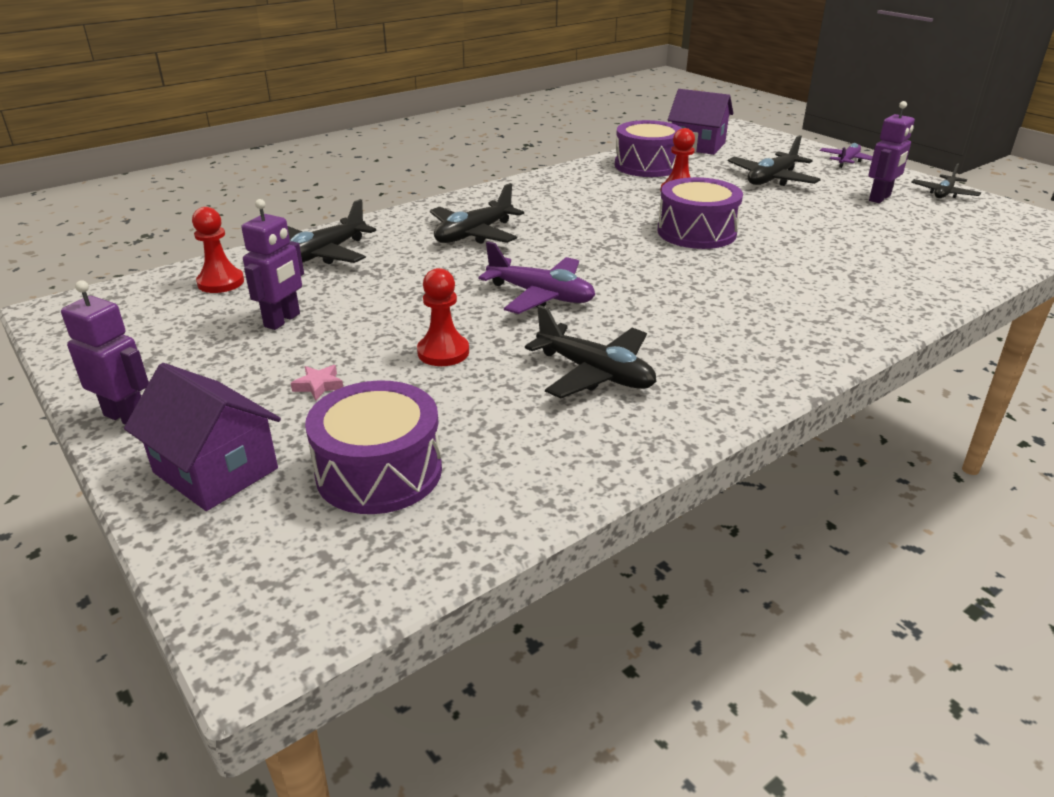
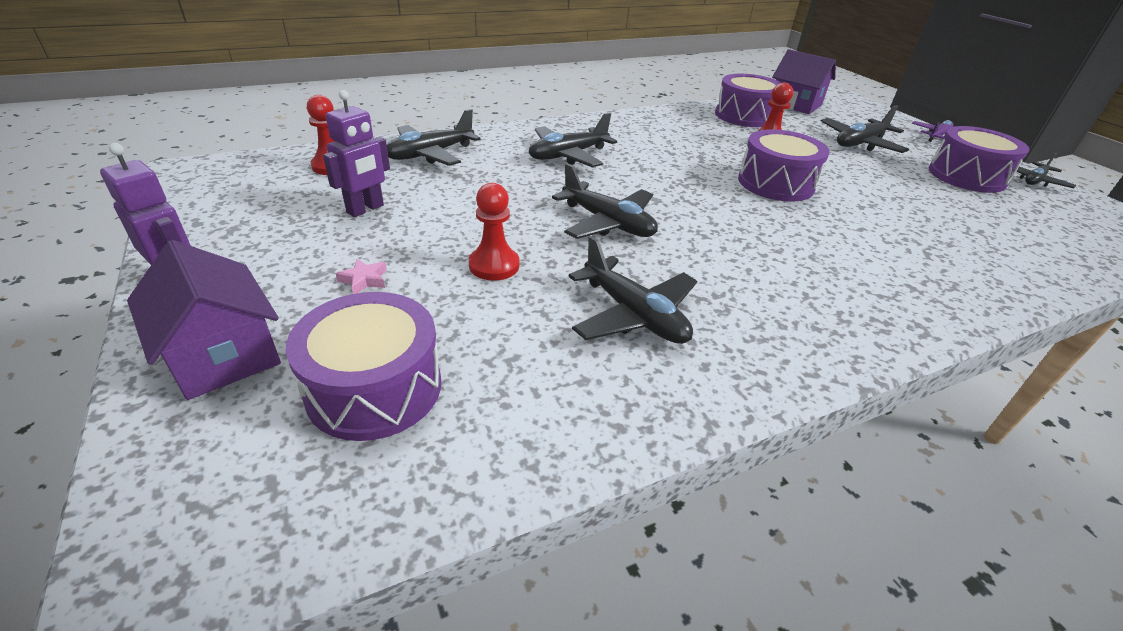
camera: 10 degrees right, 5 degrees up
(541, 296) = (608, 223): purple plane -> black plane
(880, 198) = (966, 176): purple robot -> purple drum

